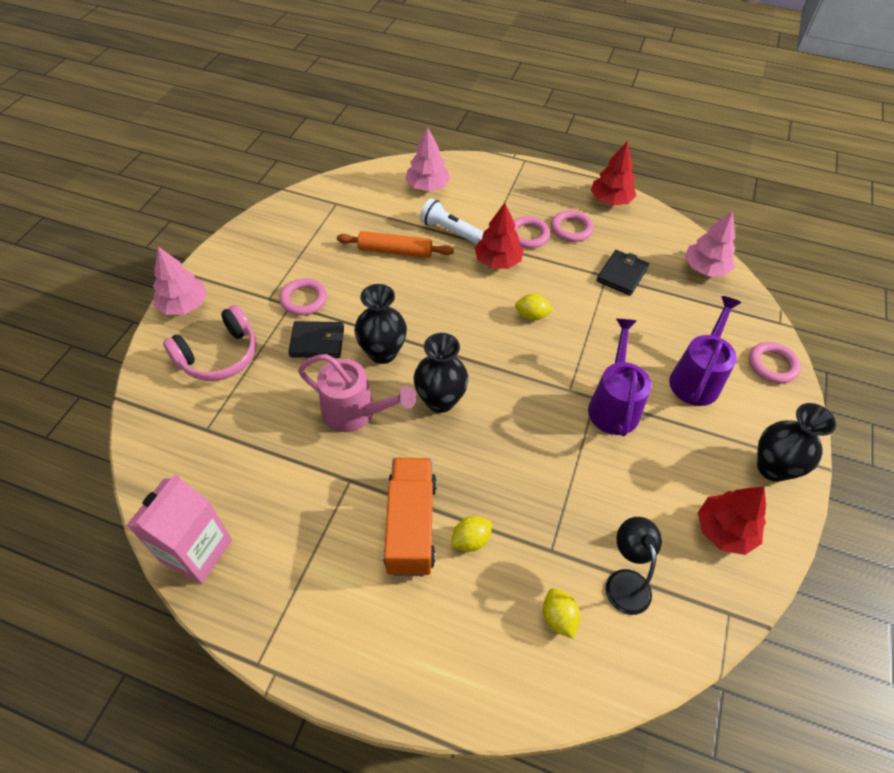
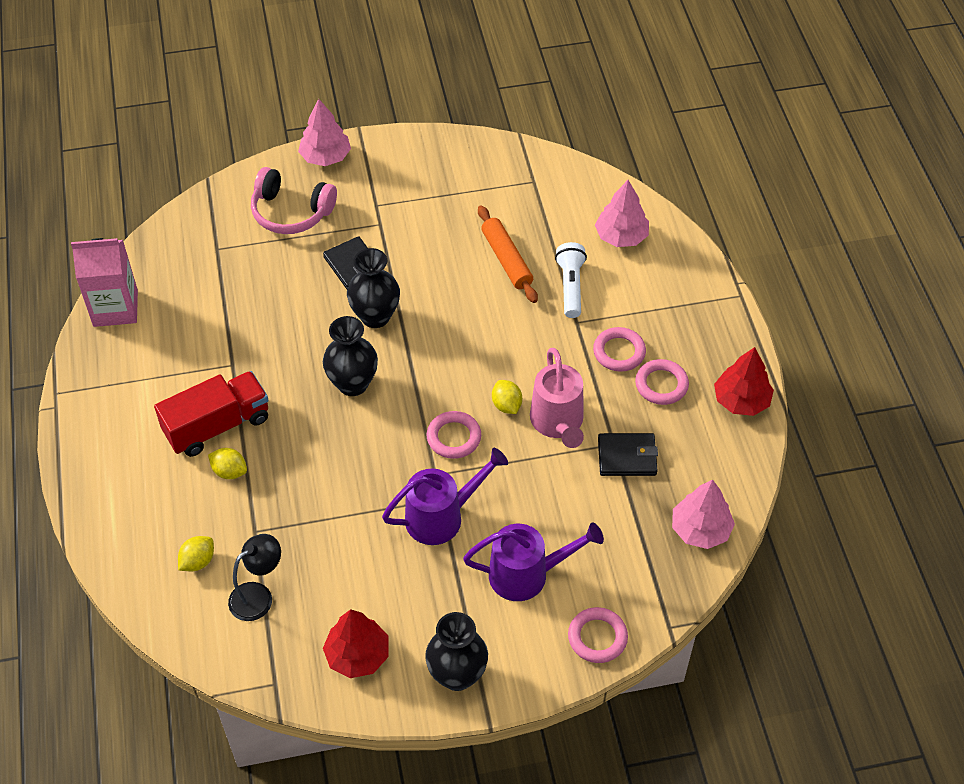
camera: 60 degrees right, 0 degrees up
(304, 299) = (393, 229): pink ring -> pink ring (454, 437)
(356, 413) = (298, 333): pink watering can -> pink watering can (558, 423)
(411, 525) = (217, 425): orange truck -> red truck
(497, 261) = (559, 345): red tree -> none

